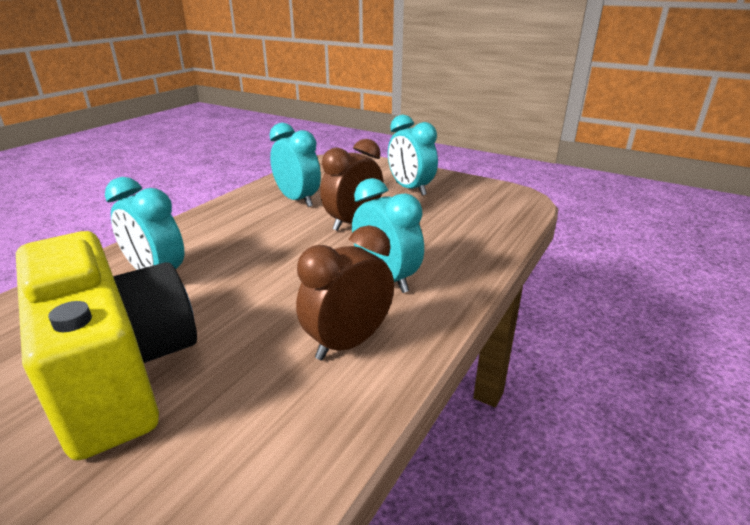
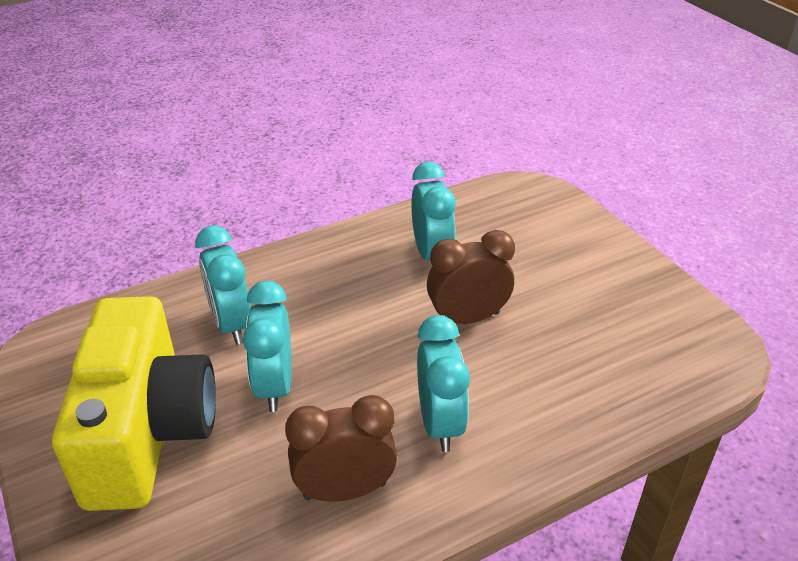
camera: 30 degrees right, 10 degrees up
(410, 189) = (582, 281): turquoise clock -> turquoise clock (274, 386)

